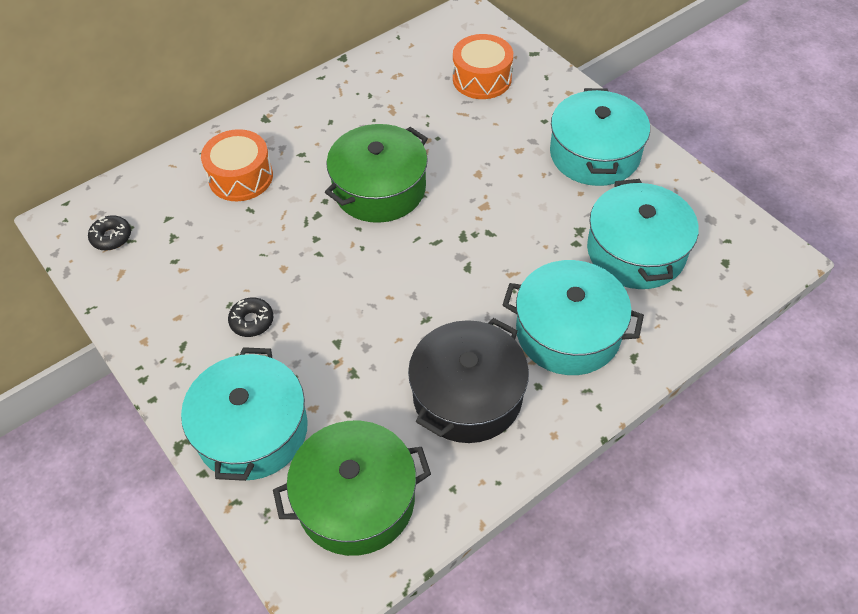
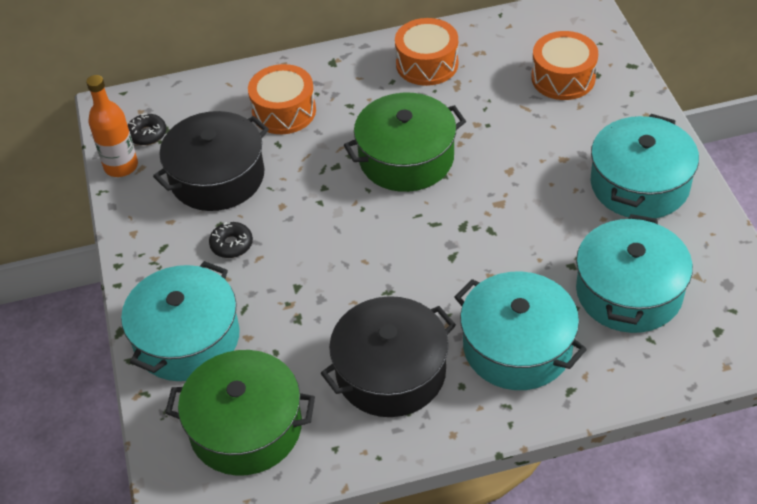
camera: 25 degrees right, 5 degrees down
(99, 277) = (121, 166): none -> orange bottle
(205, 259) = (217, 177): none -> black pot
(355, 97) = (427, 64): none -> orange drum

